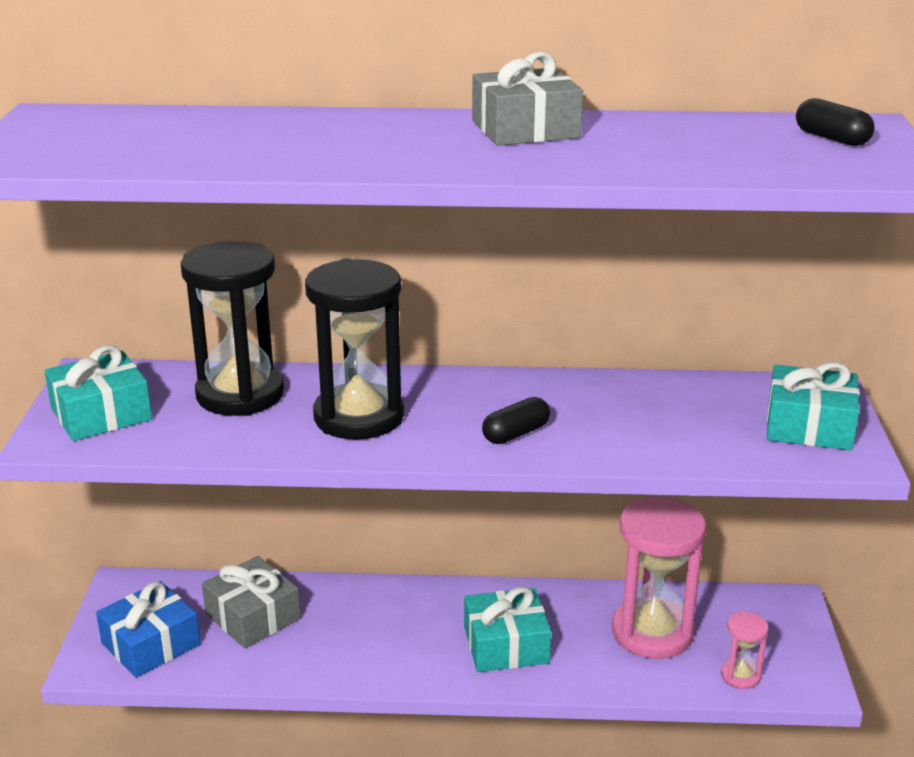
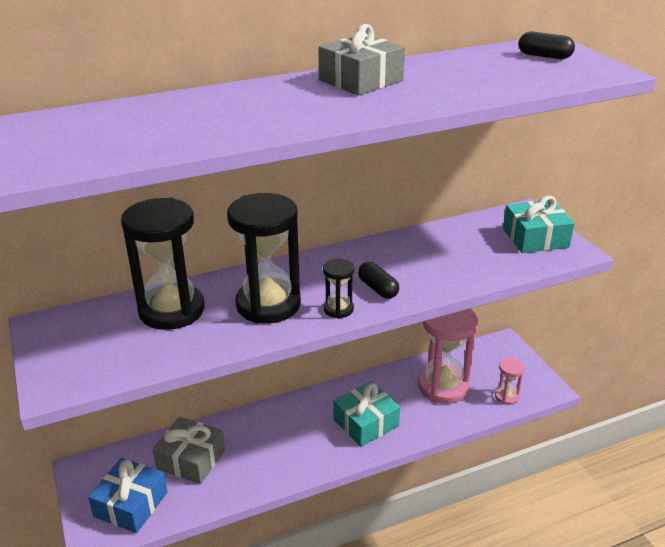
camera: 25 degrees left, 5 degrees up
(101, 414) = (78, 354): turquoise gift -> none
(441, 444) = (338, 309): none -> black hourglass
(516, 434) = (378, 288): black capsule -> black capsule turned 60 degrees counterclockwise

